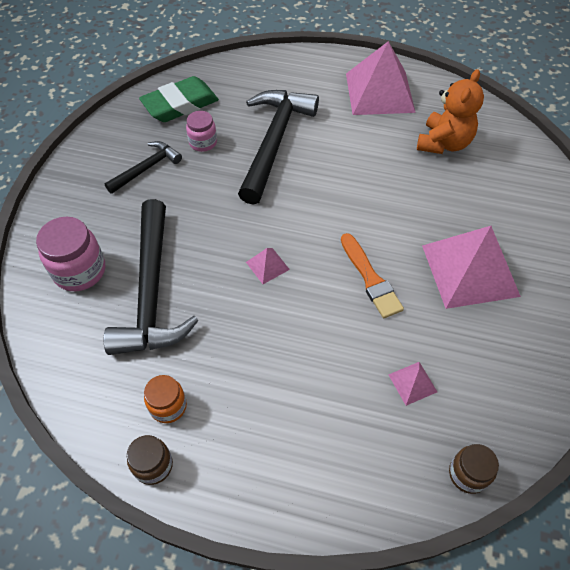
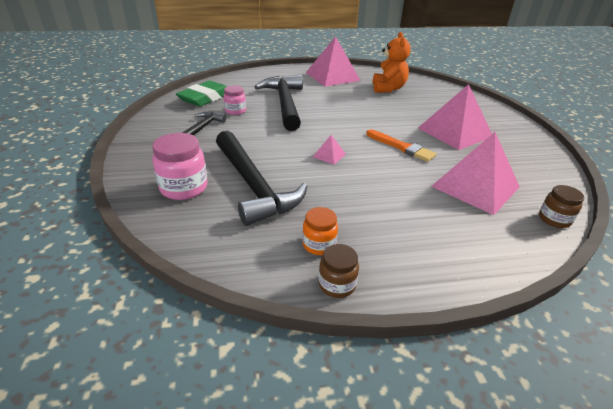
camera: 25 degrees left, 20 degrees down
(412, 383) = (475, 186): pink pyramid -> pink pyramid, size x2.37

